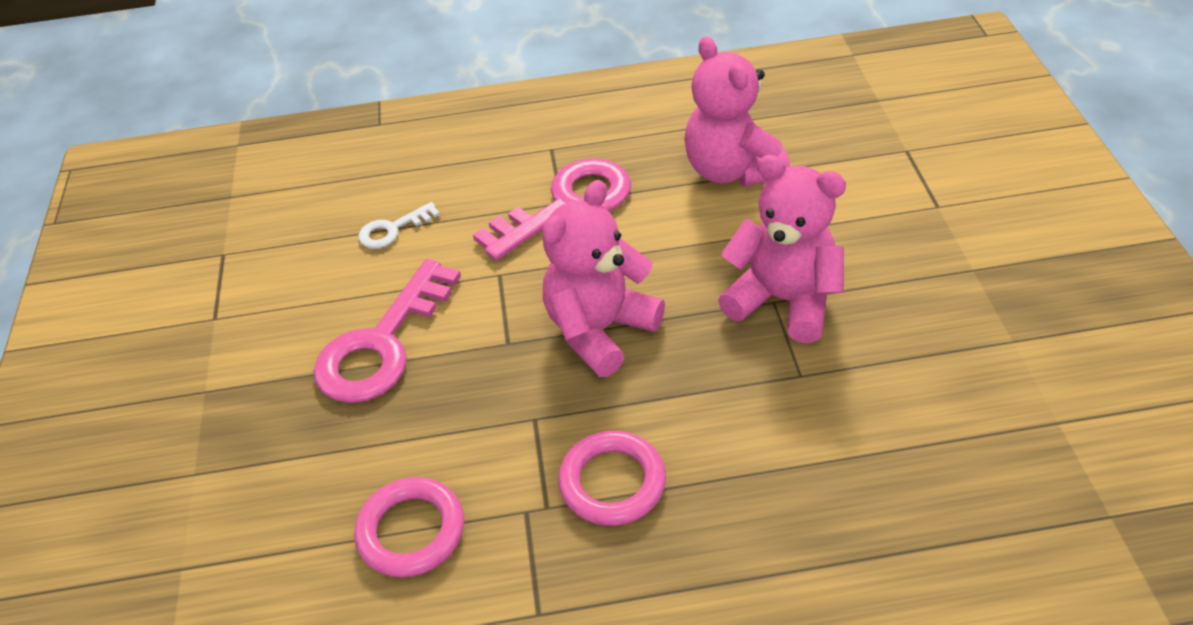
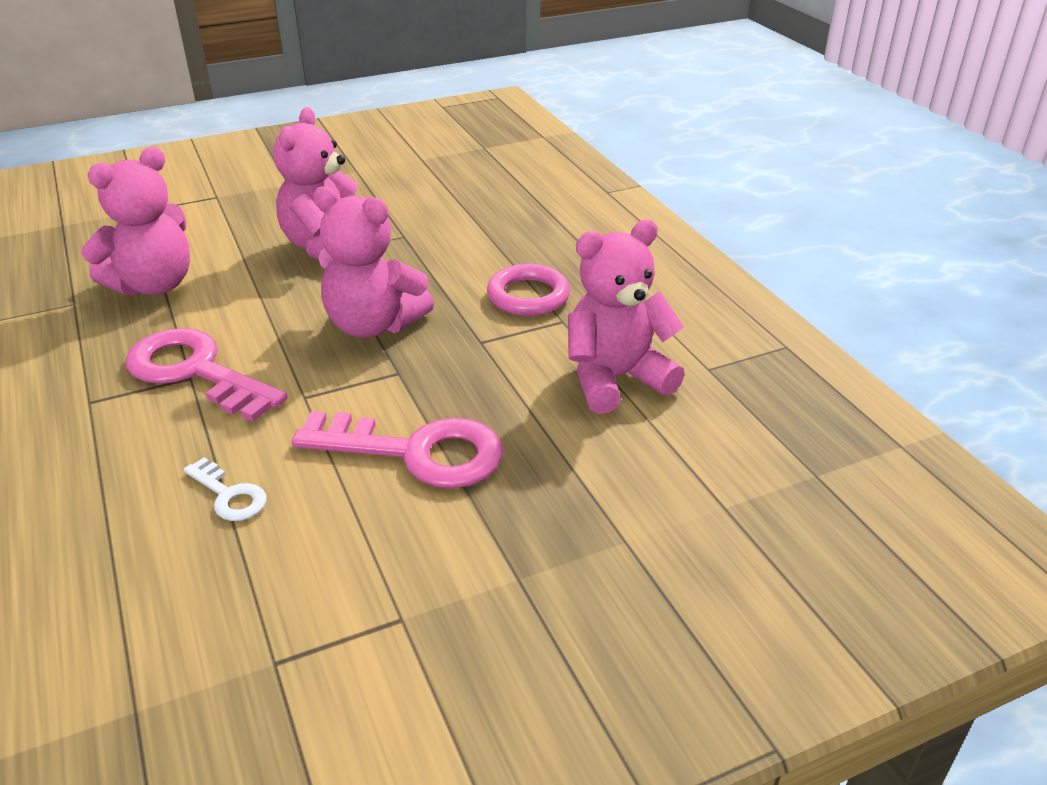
camera: 110 degrees left, 10 degrees down
(411, 531) = (615, 379): pink ring -> pink teddy bear

